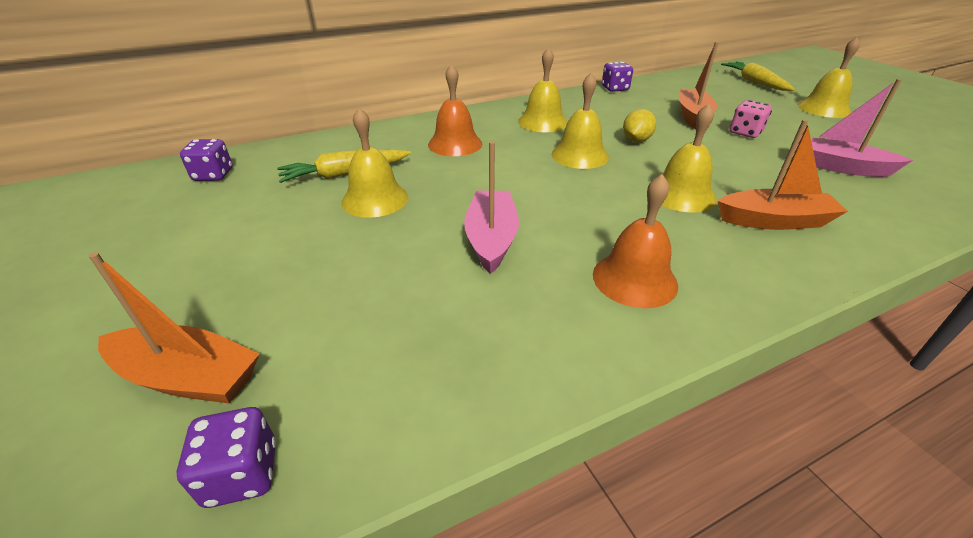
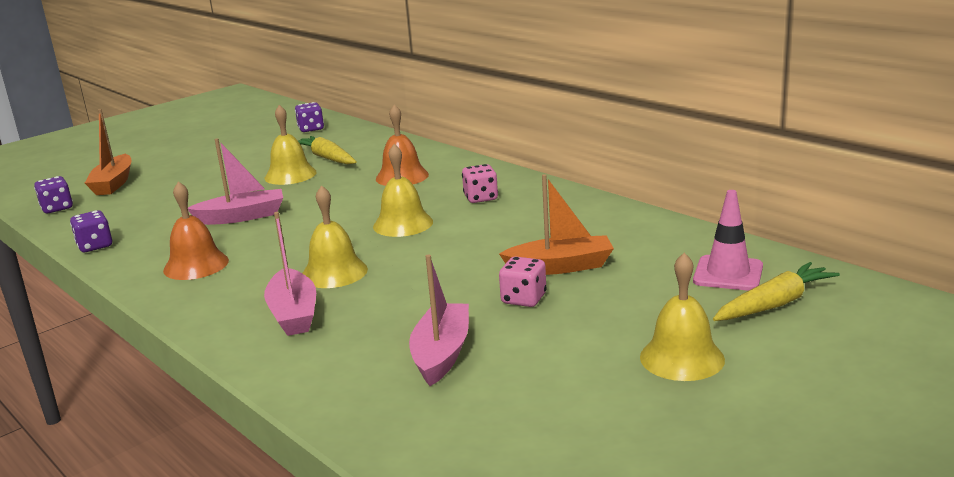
camera: 75 degrees right, 15 degrees down
(542, 122) = (481, 198): yellow bell -> pink dice
(615, 88) = (632, 216): purple dice -> purple dice (95, 246)
(636, 140) = (457, 243): yellow lemon -> none
(713, 84) = (728, 274): none -> pink traffic cone
(774, 221) = (293, 314): orange boat -> pink boat

